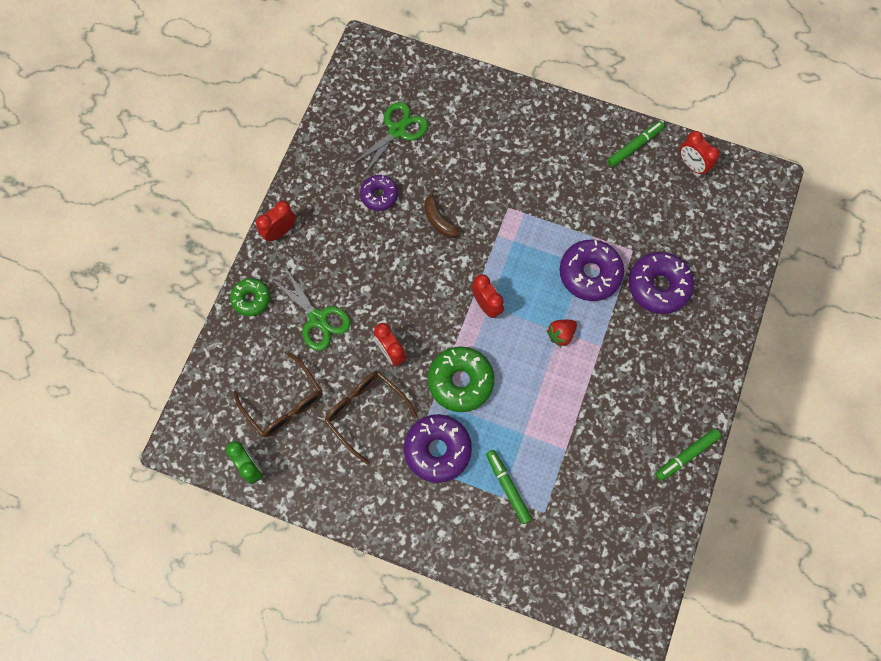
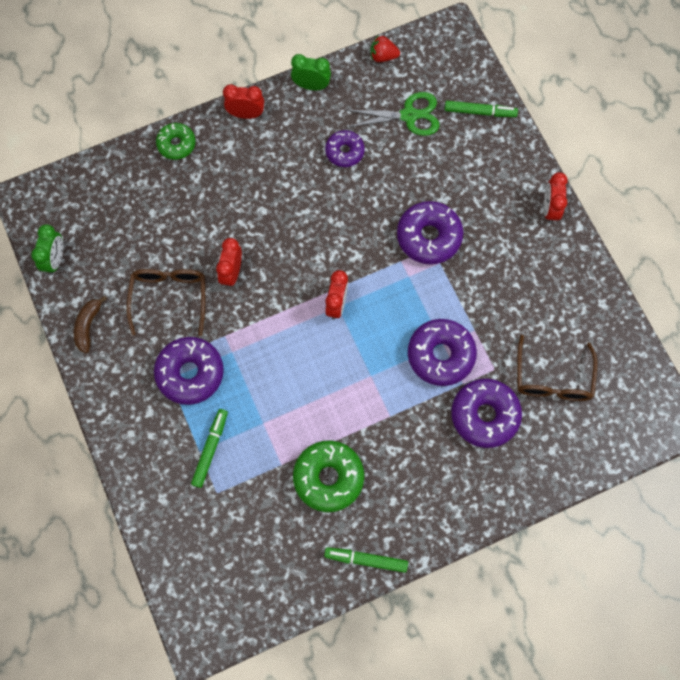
camera: 45 degrees right, 0 degrees up
(284, 403) = (122, 238): brown glasses -> brown glasses (552, 379)
(306, 170) = (311, 86): none -> green clock
(318, 319) = (206, 201): green scissors -> none
(439, 220) = (369, 209): brown banana -> brown banana (88, 326)
(460, 381) = (258, 341): green donut -> green donut (328, 478)
(498, 202) = (429, 237): none -> purple donut
(561, 334) = (369, 379): red strawberry -> red strawberry (383, 56)
(634, 146) = (584, 292): green marker -> green marker (480, 112)
(692, 165) = (616, 349): red clock -> red clock (550, 209)

